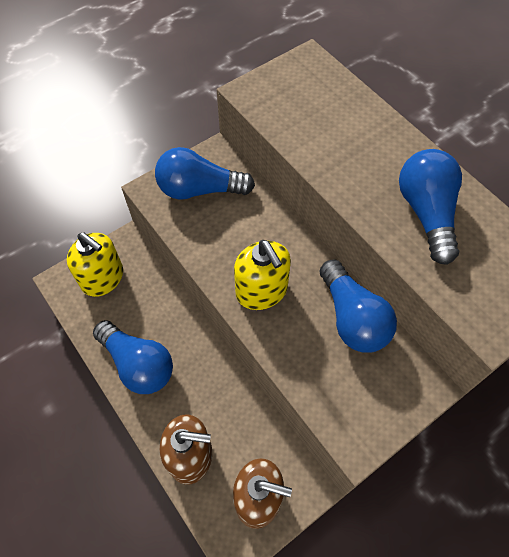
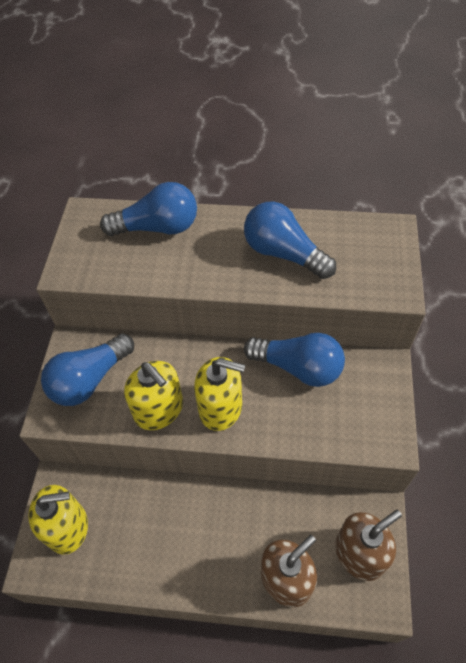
camera: 45 degrees left, 5 degrees down
(138, 364) = (174, 560): blue light bulb -> blue light bulb (158, 227)
(220, 251) = (159, 409): none -> yellow soap dispenser

